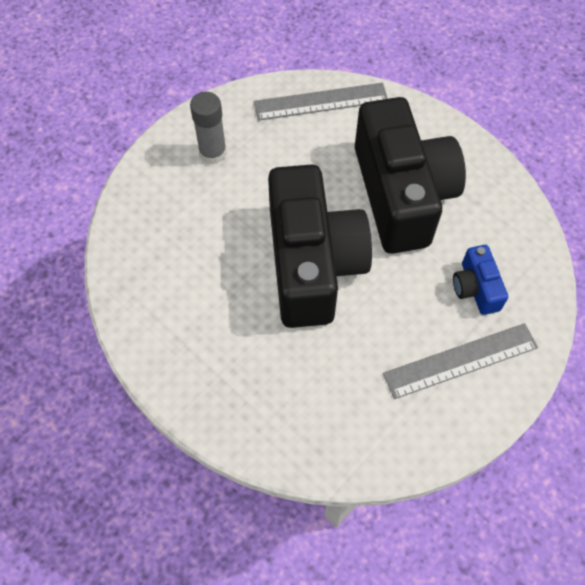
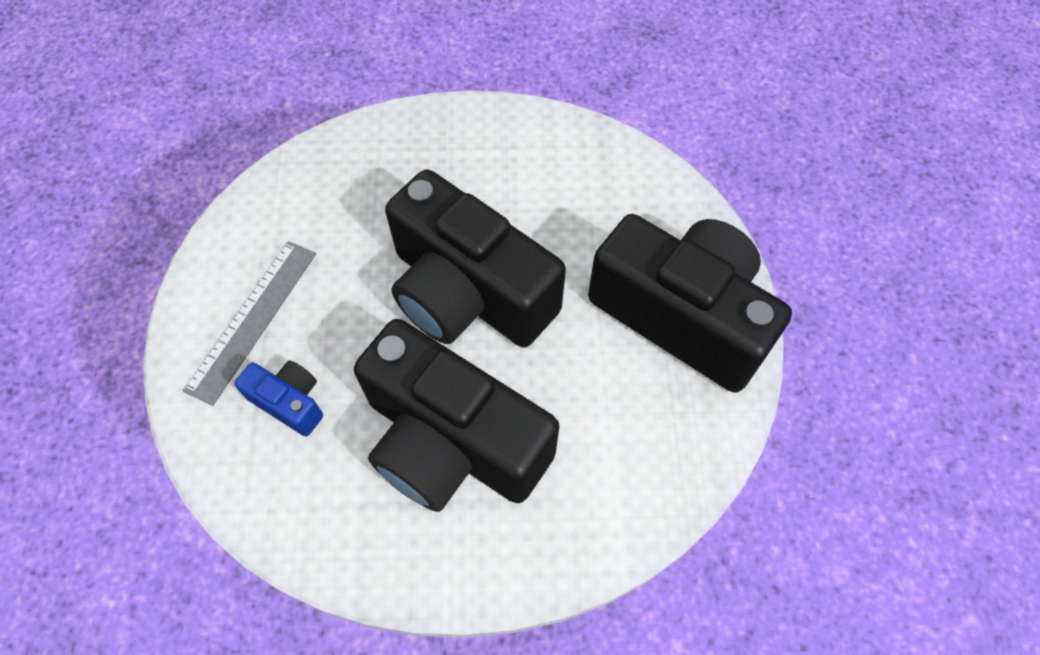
camera: 135 degrees right, 0 degrees up
(213, 153) = (682, 316): grey glue stick -> black camera
(321, 102) = (651, 479): grey ruler -> none

